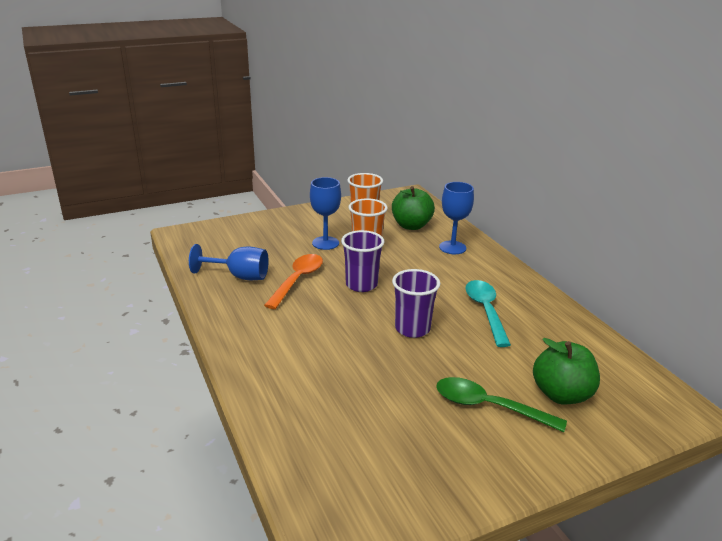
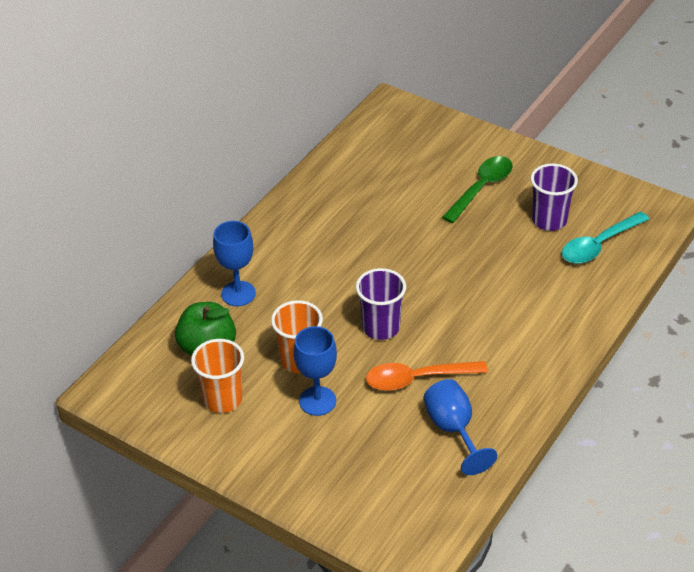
camera: 120 degrees left, 15 degrees up
(412, 328) = (422, 262): purple cup -> purple cup (549, 220)
(485, 311) = (350, 229): turquoise spoon -> turquoise spoon (599, 245)
(488, 407) = (481, 188): green spoon -> green spoon turned 135 degrees counterclockwise
(561, 394) = (431, 159): green apple -> none

